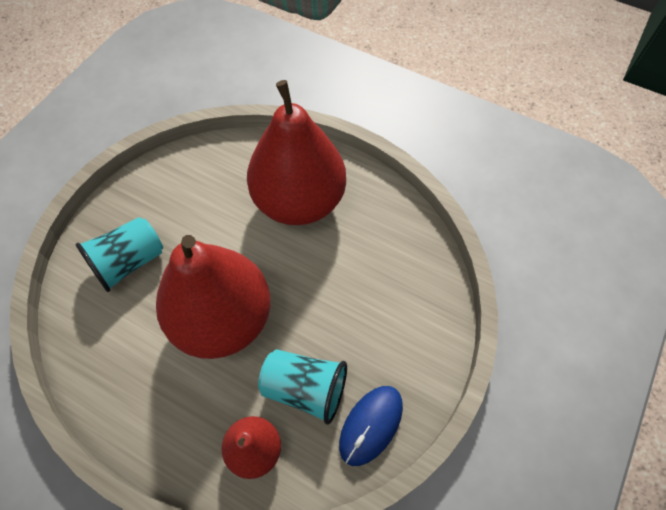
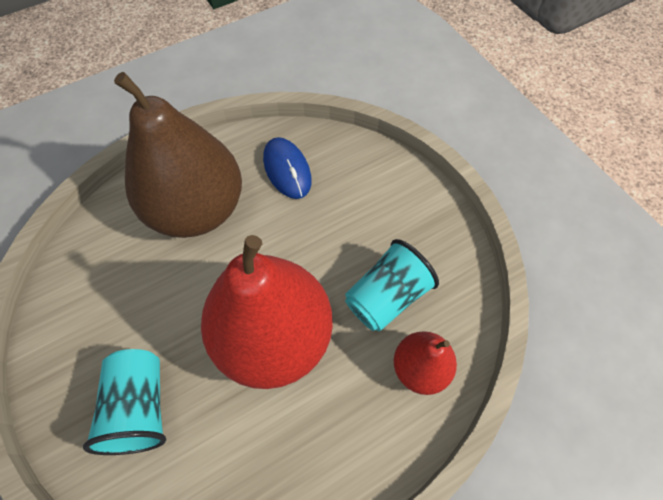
camera: 60 degrees left, 0 degrees up
(299, 201) = (197, 209): red pear -> brown pear
(371, 425) = (446, 261): blue mouse -> blue mouse (287, 170)

